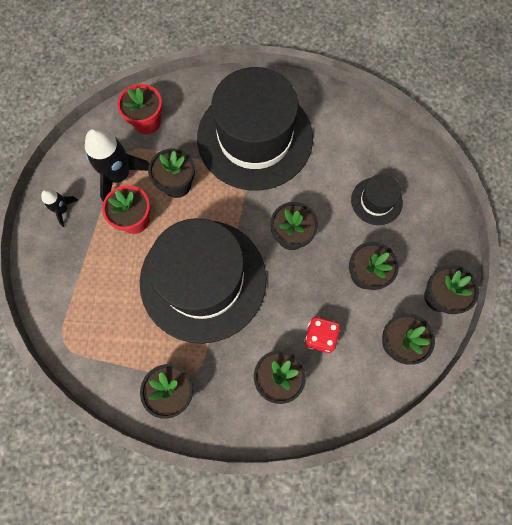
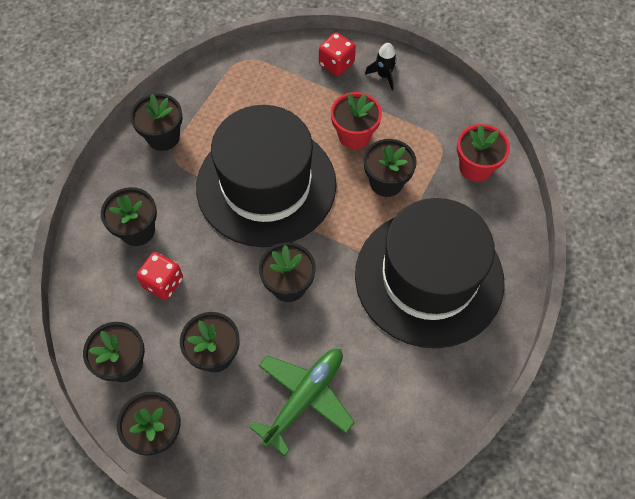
camera: 105 degrees right, 10 degrees down
(55, 254) = (336, 64): none -> red dice
(119, 175) = (411, 130): black rocket -> none
(376, 201) = (304, 398): black hat -> green plane

